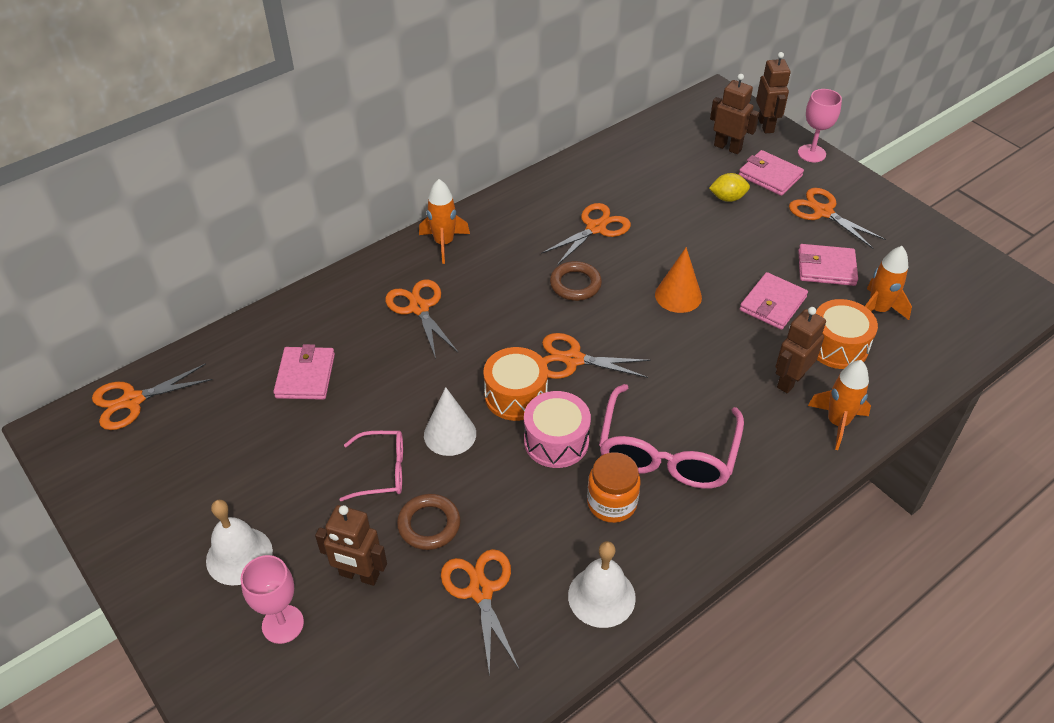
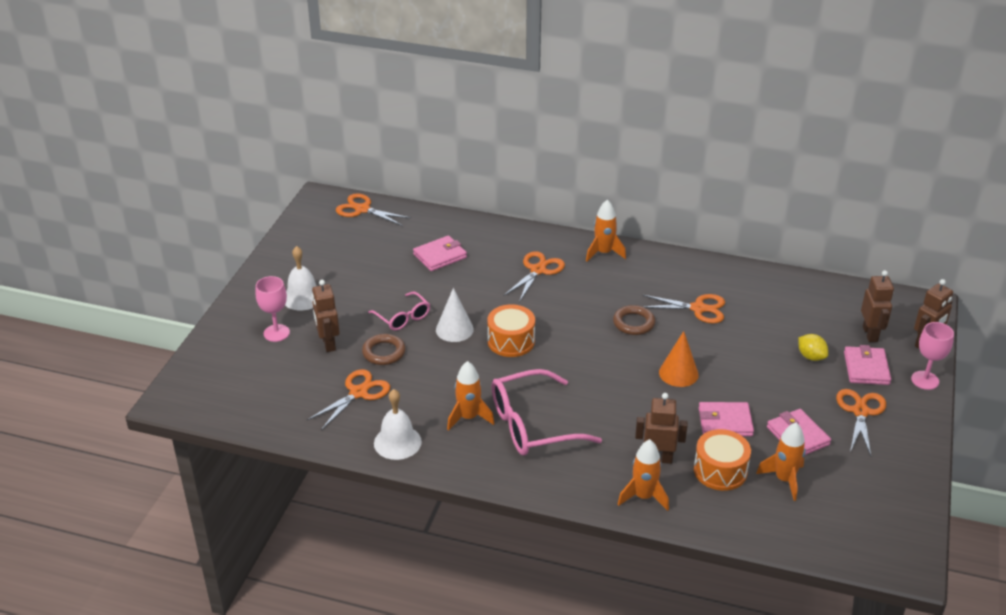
camera: 55 degrees right, 10 degrees down
(556, 441) = (493, 374): pink drum -> none
(573, 359) = (566, 351): orange scissors -> none
(611, 503) = (468, 417): orange jar -> orange rocket

